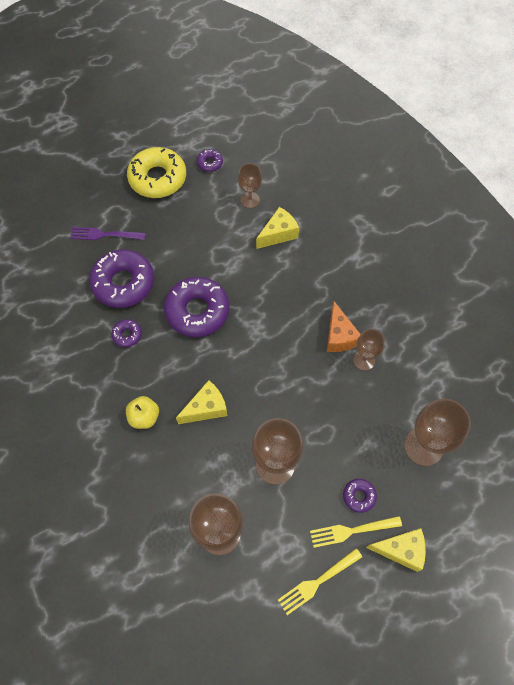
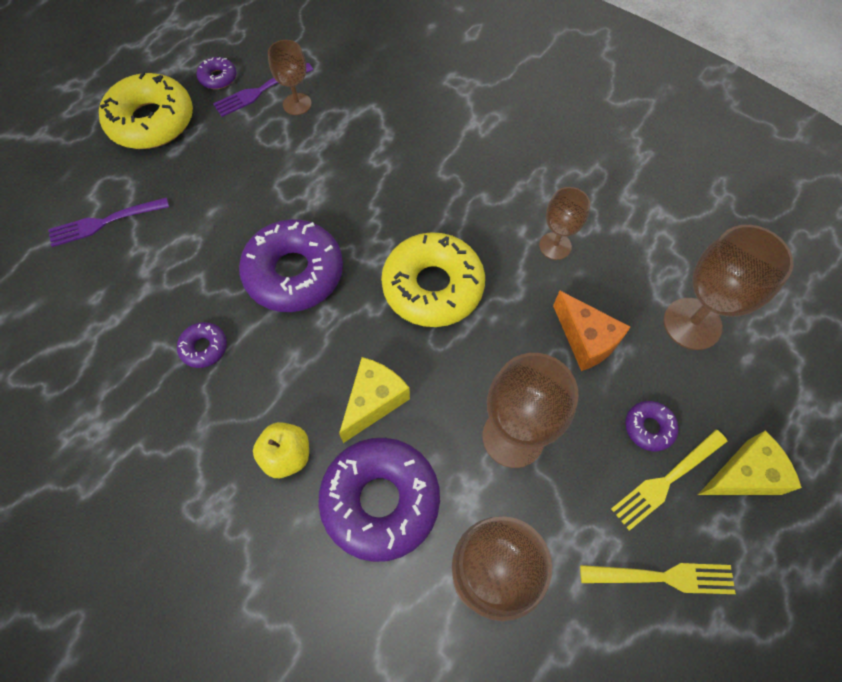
camera: 25 degrees left, 0 degrees up
(123, 283) = (165, 277): purple donut -> purple donut (380, 500)
(232, 182) = (261, 90): none -> purple fork
(274, 354) = (433, 287): none -> yellow donut
(278, 234) = (358, 132): yellow cheese -> none
(318, 581) = (662, 577): yellow fork -> yellow fork turned 120 degrees counterclockwise
(339, 336) = (506, 228): orange cheese -> orange cheese (586, 340)

